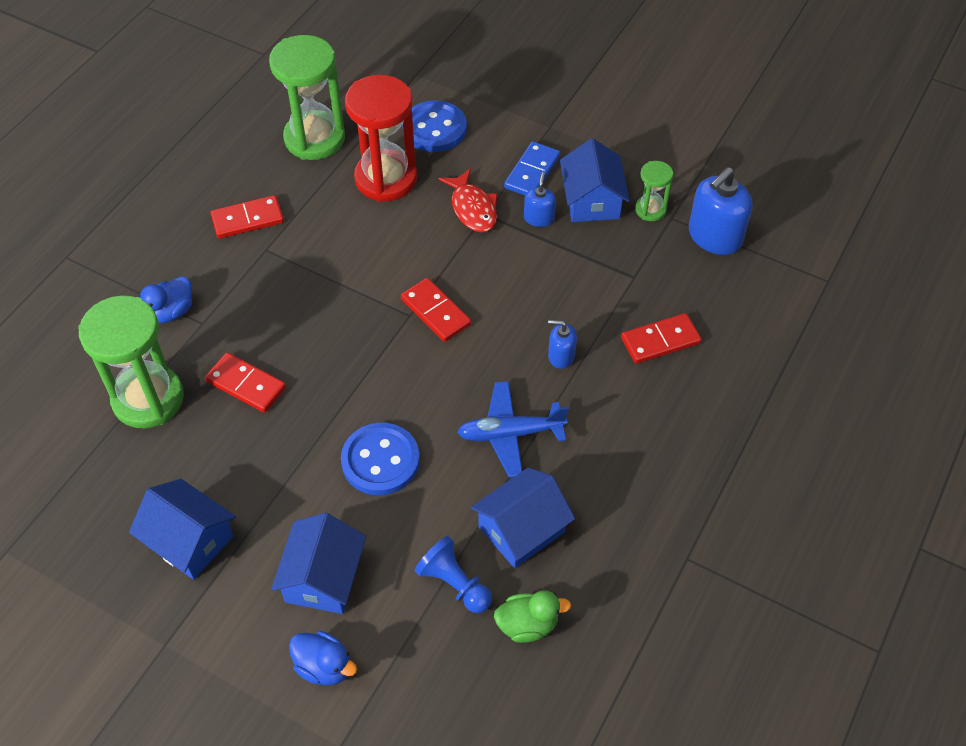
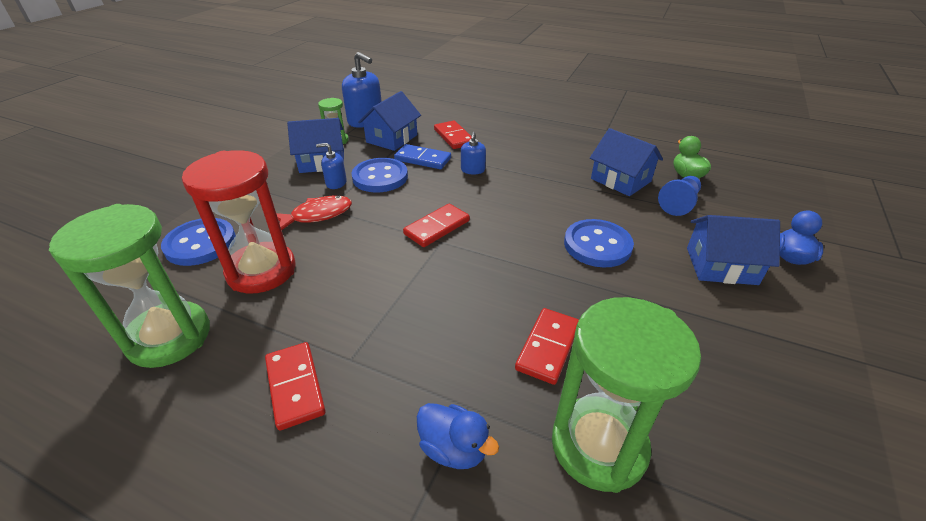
camera: 95 degrees left, 15 degrees down
(189, 540) = (751, 363): blue house -> blue house (392, 138)
(510, 434) = (547, 187): blue plane -> none
(532, 172) = (282, 188): blue domino -> blue domino (422, 159)
(549, 259) = (380, 177): none -> blue button

